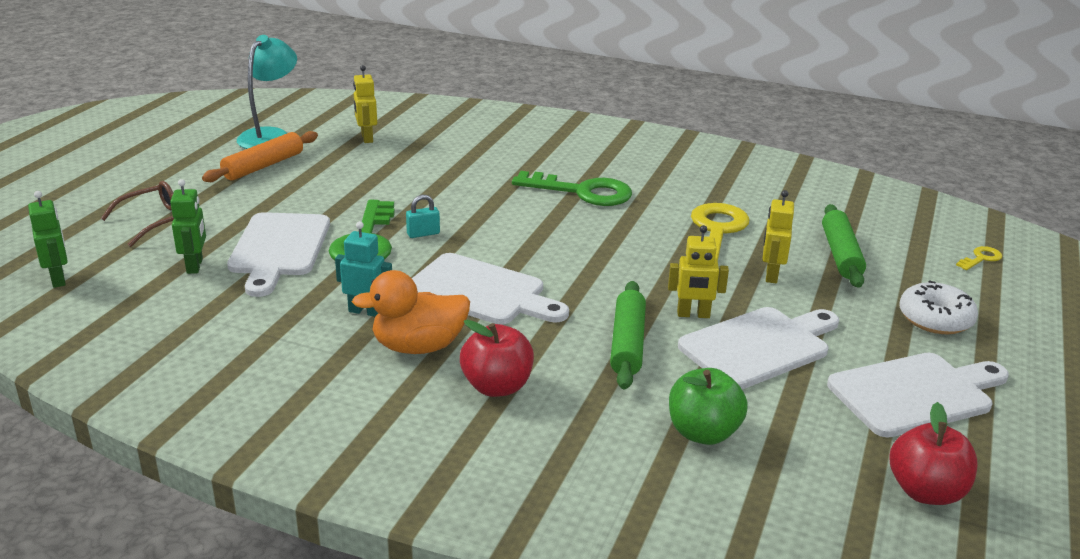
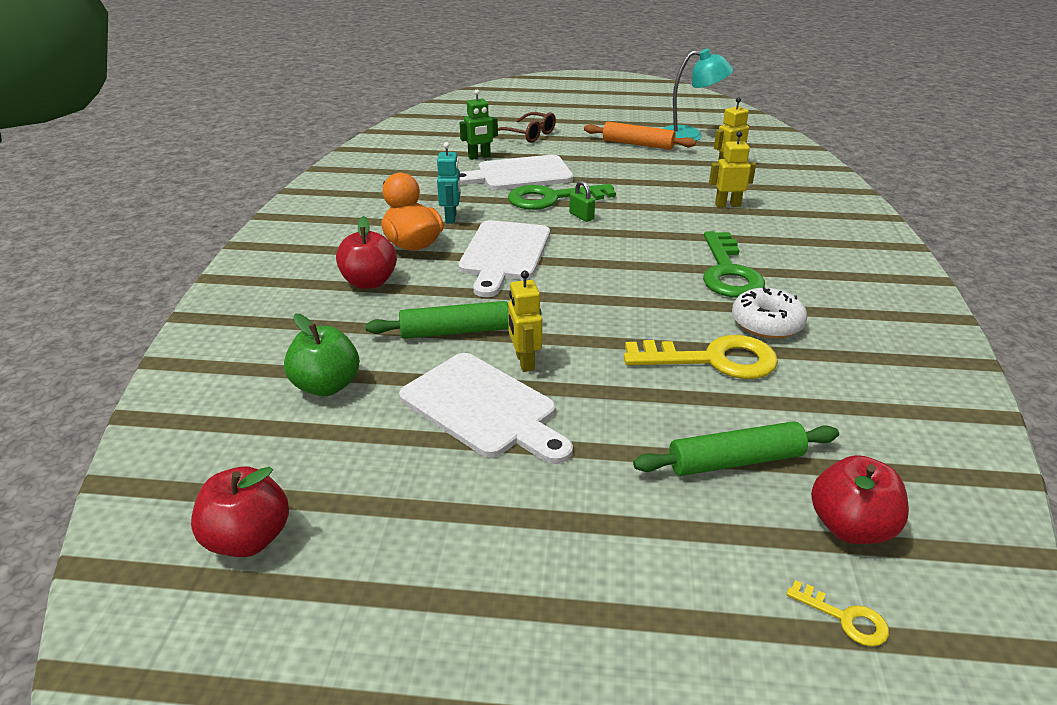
camera: 75 degrees right, 5 degrees up
(58, 279) = (441, 129): green robot -> none
(423, 234) = (581, 216): turquoise padlock -> green padlock
(771, 275) = (639, 406): yellow robot -> yellow robot (727, 205)
(906, 235) = (850, 527): none -> red apple
(915, 393) = (431, 532): white cutting board -> none
(935, 319) = (618, 555): white donut -> white donut (767, 323)

